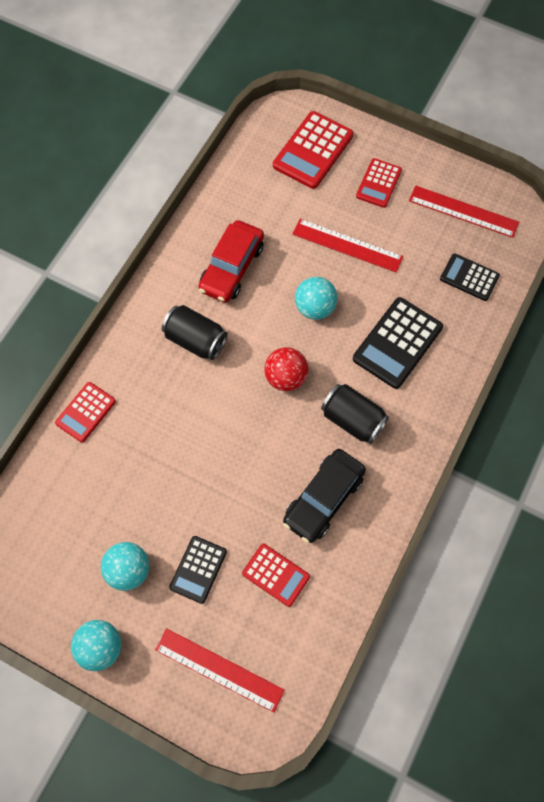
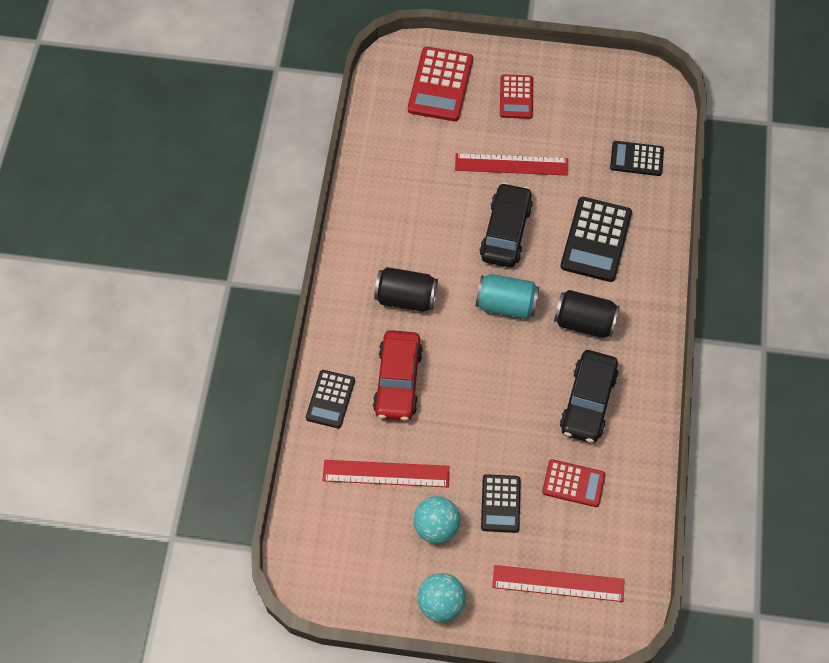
camera: 20 degrees left, 5 degrees down
(86, 412) = (330, 399): red calculator -> black calculator
(232, 268) = (411, 220): red car -> red car (398, 381)
(286, 377) = (506, 304): red ball -> turquoise can
(315, 307) = (505, 232): turquoise ball -> black car
(463, 211) = (606, 99): red ruler -> red ruler (386, 473)

